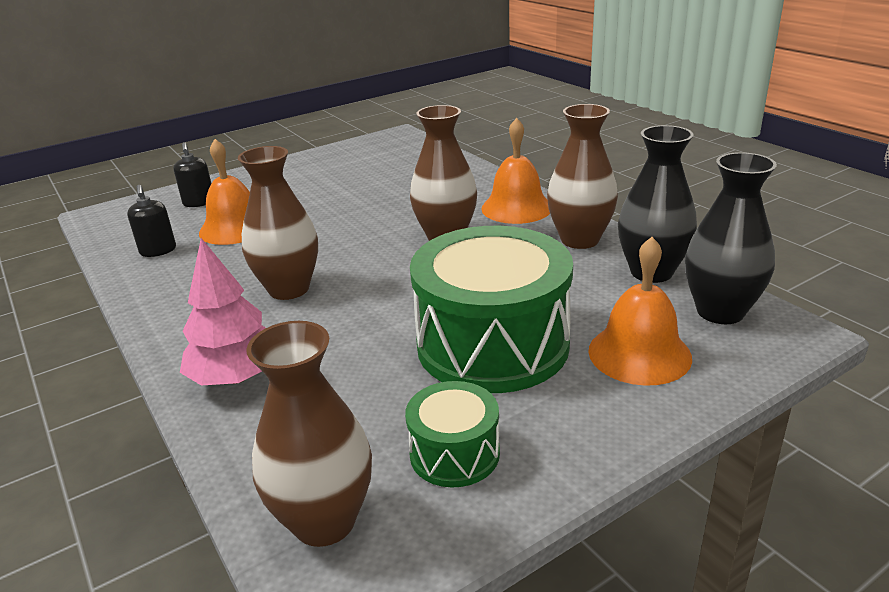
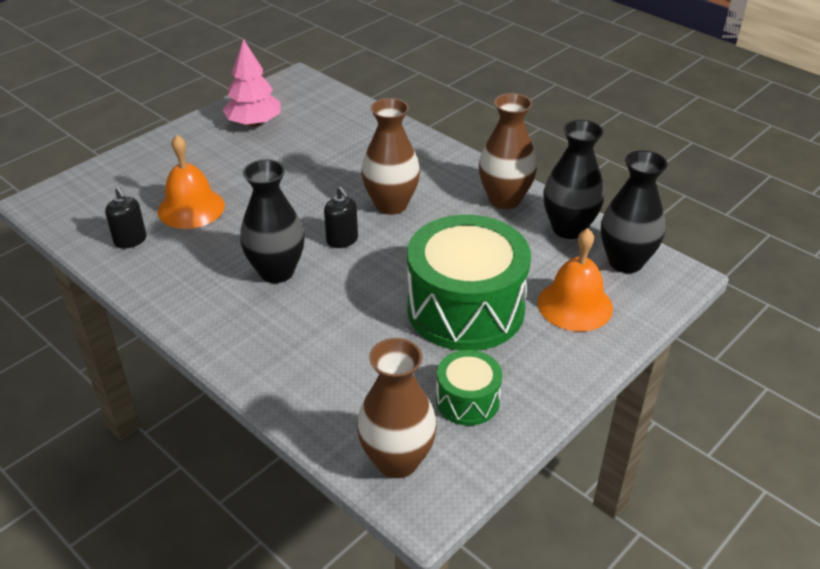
camera: 15 degrees left, 10 degrees up
(199, 202) = (137, 179): black soap dispenser -> black soap dispenser (342, 240)
(237, 377) = (275, 359): pink tree -> pink tree (254, 123)
(289, 289) = (276, 271): brown vase -> black vase
(516, 208) = (441, 167): orange bell -> none

